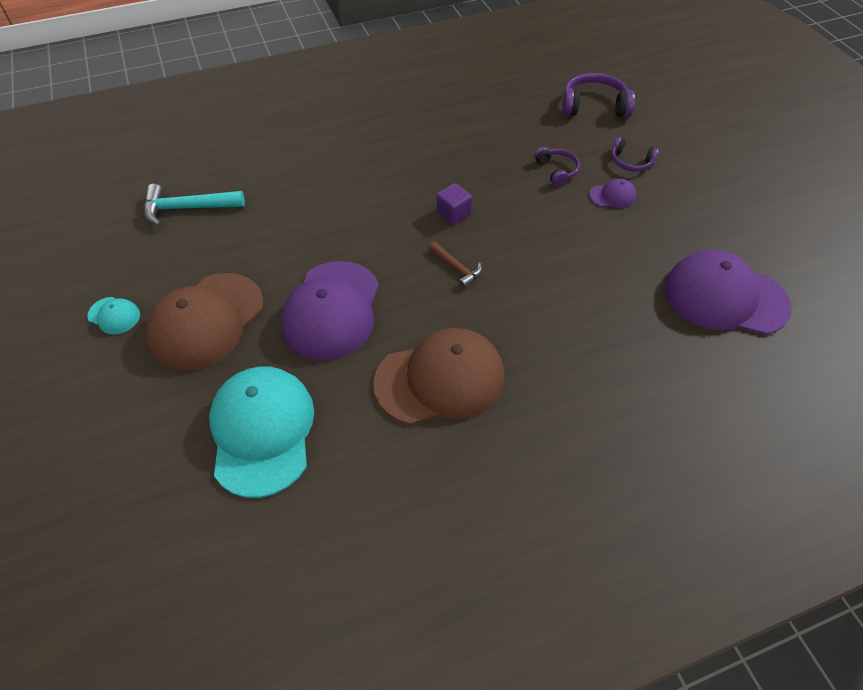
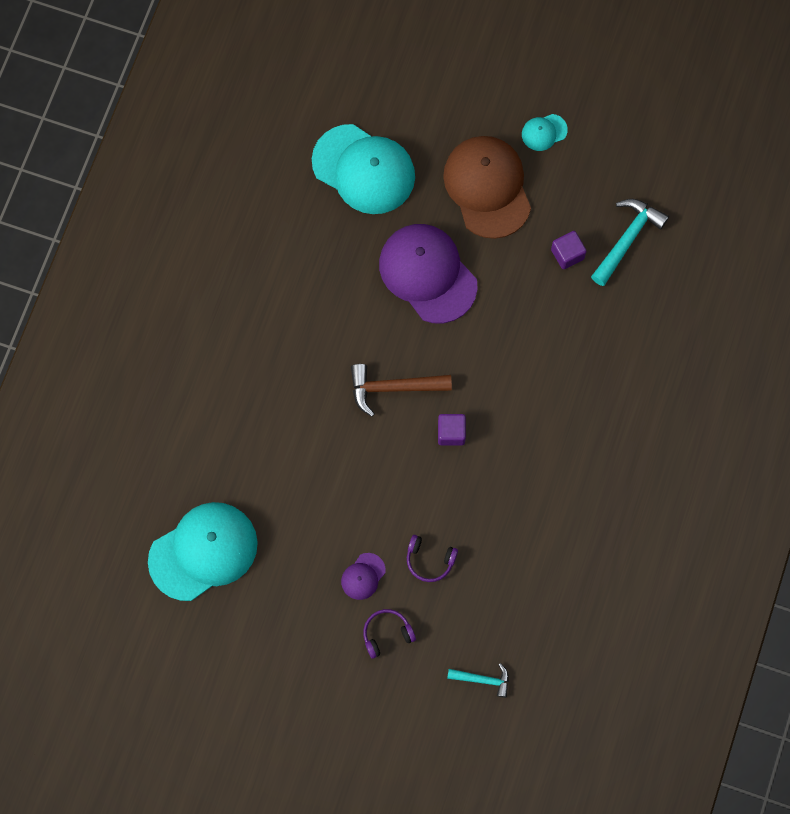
camera: 130 degrees right, 20 degrees up
(232, 234) = (567, 254): none -> purple cube
(440, 379) = (309, 299): brown cap -> none
(456, 268) = (393, 388): brown hammer -> brown hammer, size x1.68
(594, 106) = (483, 679): purple headphones -> turquoise hammer
(725, 297) = (203, 551): purple cap -> turquoise cap

